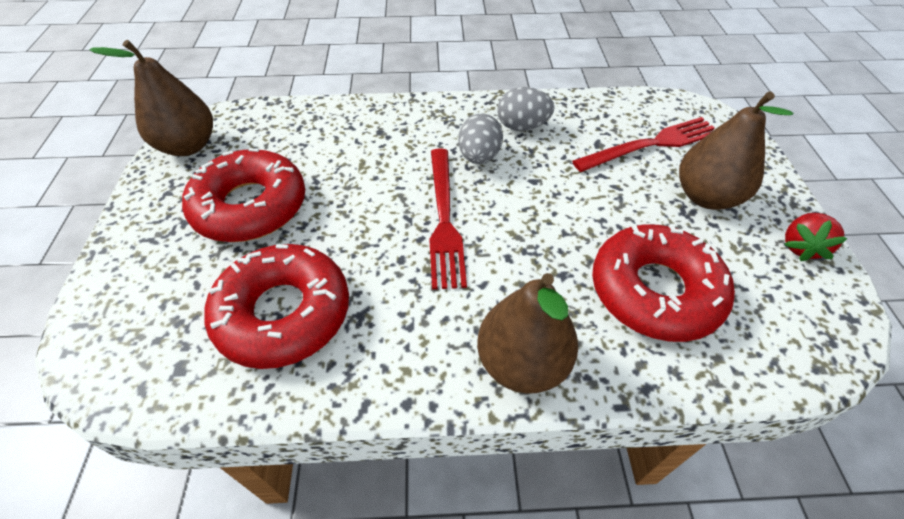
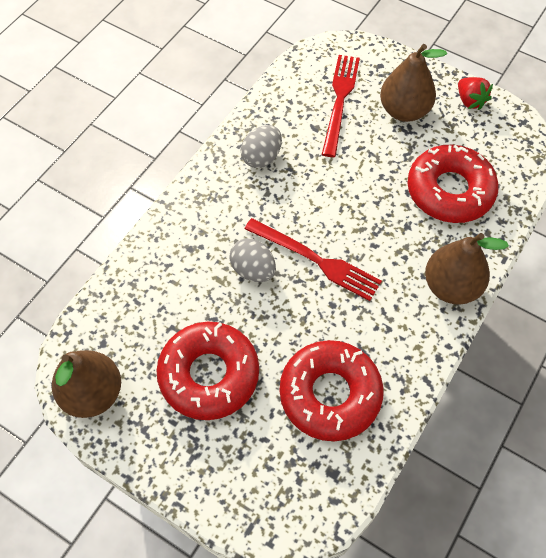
camera: 55 degrees left, 10 degrees up
(479, 157) = (272, 203): grey egg -> grey egg (253, 270)

